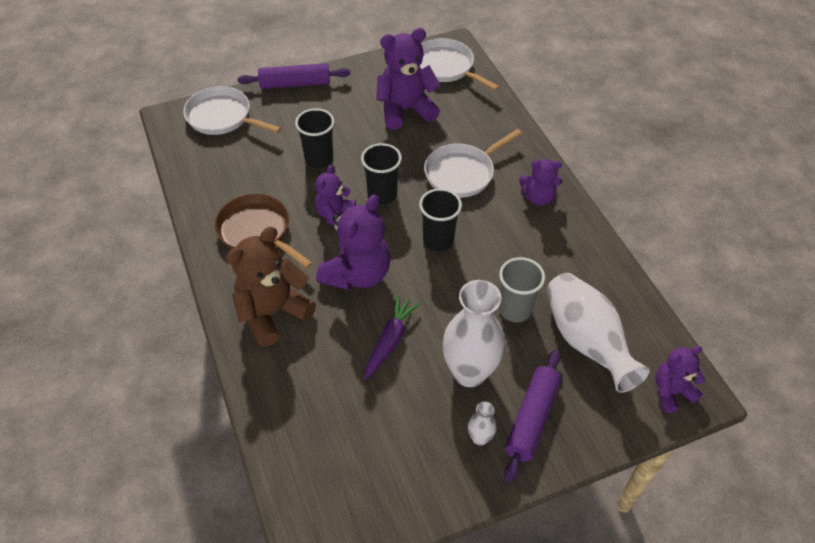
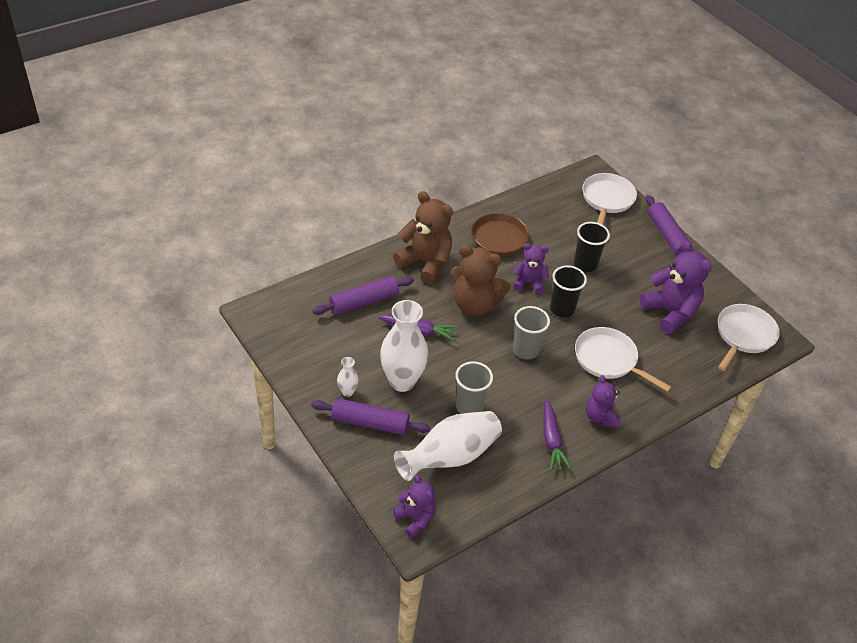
camera: 75 degrees right, 5 degrees down
(325, 396) = (364, 302): none -> purple rolling pin
(357, 274) = (474, 304): purple teddy bear -> brown teddy bear
(438, 240) = (525, 350): black cup -> grey cup
(566, 244) = (551, 440): none -> purple carrot

